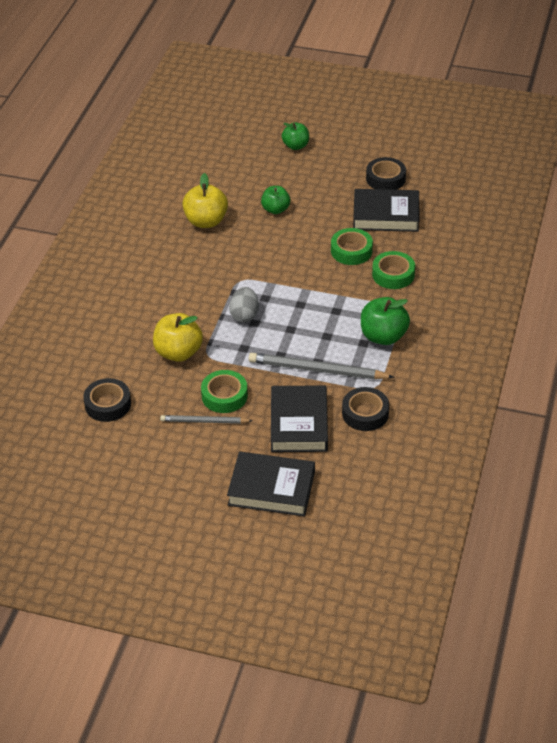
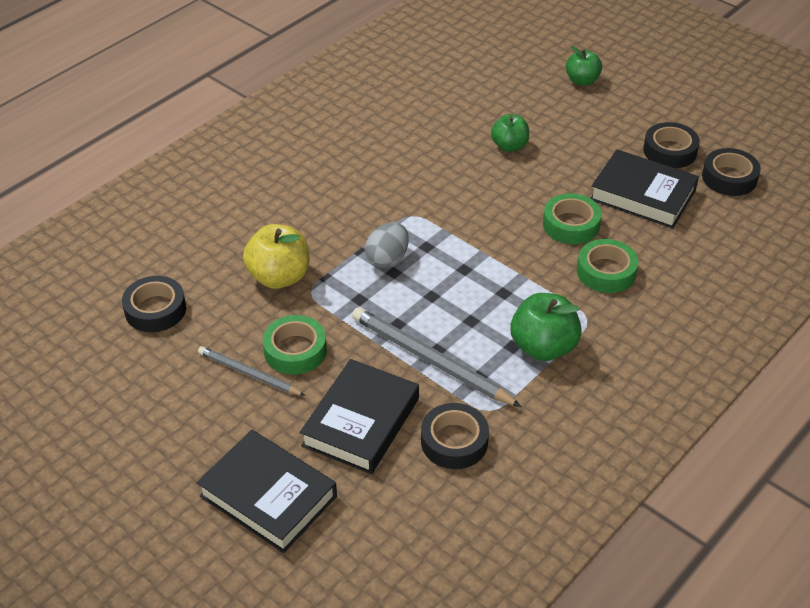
camera: 25 degrees right, 0 degrees up
(206, 221) = (418, 134): yellow apple -> none
(434, 185) = (729, 178): none -> black tape

